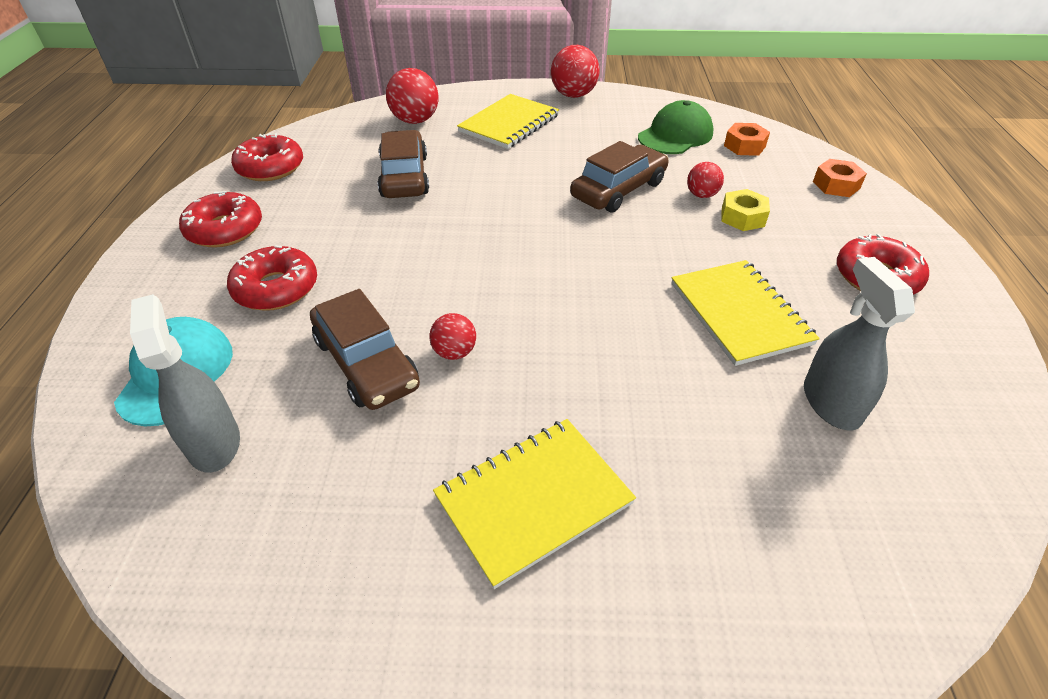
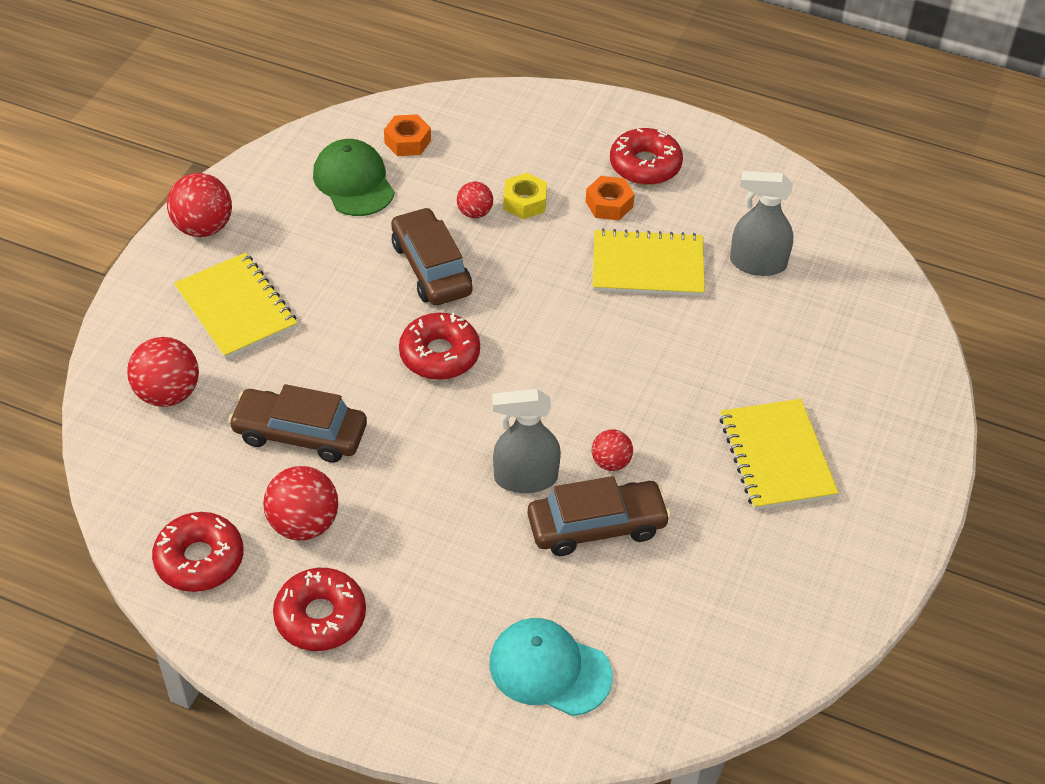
camera: 70 degrees left, 5 degrees up
(214, 443) = (647, 644): grey spray bottle -> grey spray bottle (525, 478)
(276, 288) = (456, 580): red donut -> red donut (439, 355)
(316, 200) = (304, 524): none -> red ball
(836, 185) = (511, 116): orange nut -> orange nut (609, 204)

